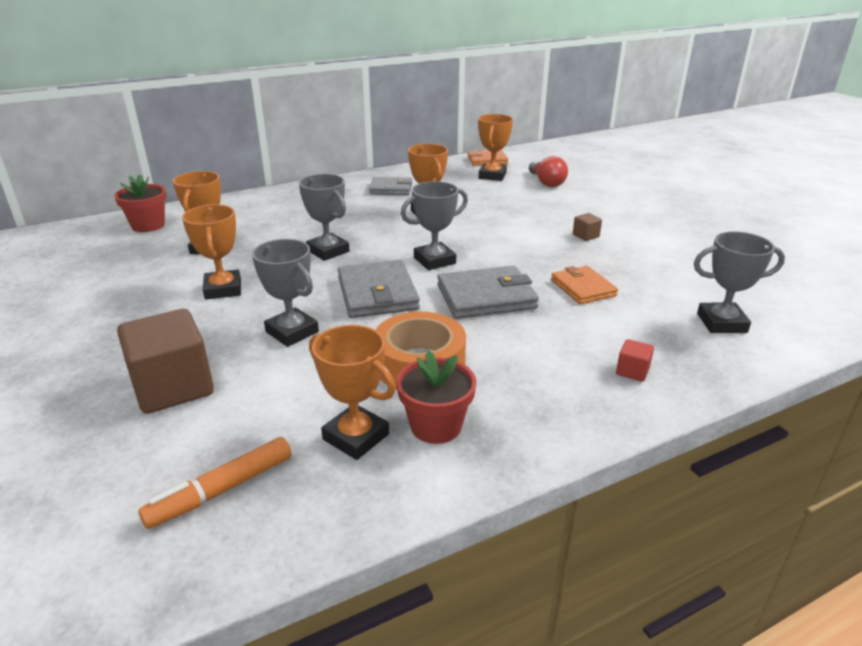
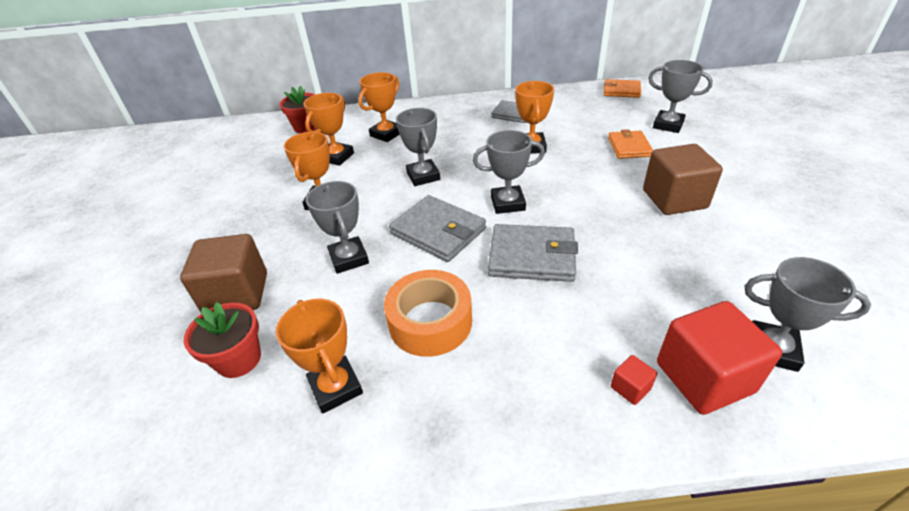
camera: 25 degrees right, 10 degrees up
(222, 490) = (213, 410): orange marker -> none
(377, 293) = (438, 231): grey wallet -> grey wallet turned 60 degrees counterclockwise
(436, 426) = (406, 397): red flower pot -> red flower pot (239, 359)
(492, 176) = (617, 110): orange trophy -> orange trophy (386, 134)
(546, 182) = (668, 125): red light bulb -> grey trophy
(583, 288) = (635, 266): orange wallet -> orange wallet (629, 147)
(585, 236) = (674, 199): brown cube -> brown cube, size x2.35
(684, 351) = (704, 377): none -> red cube

